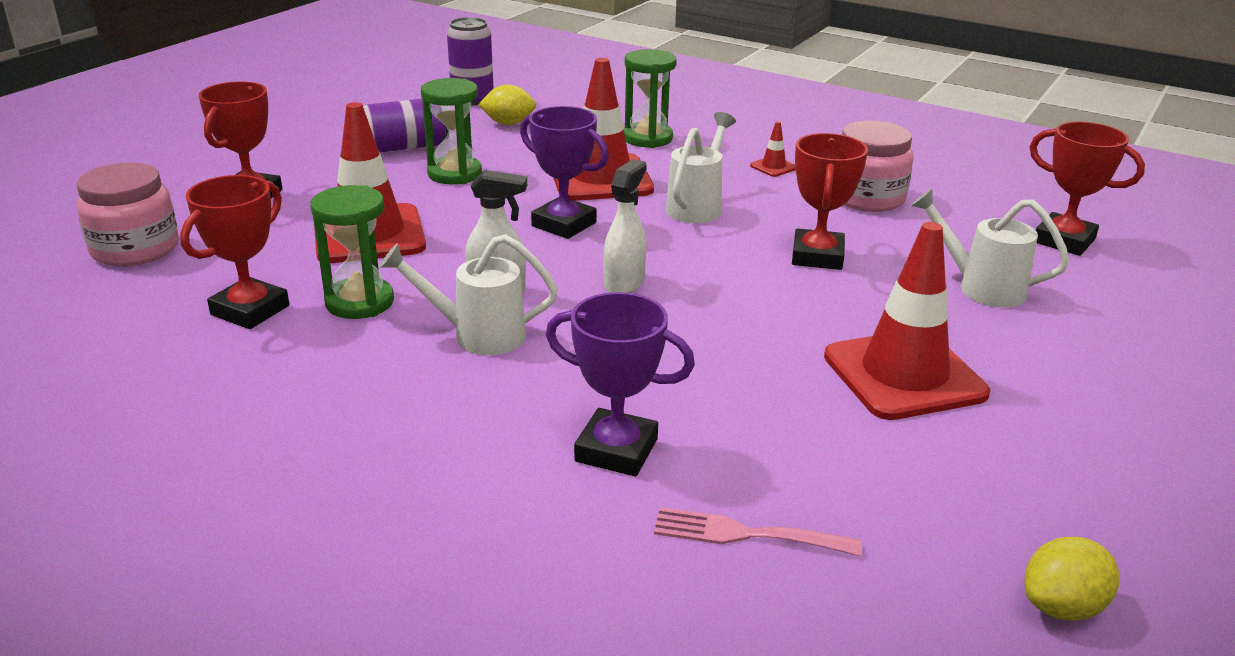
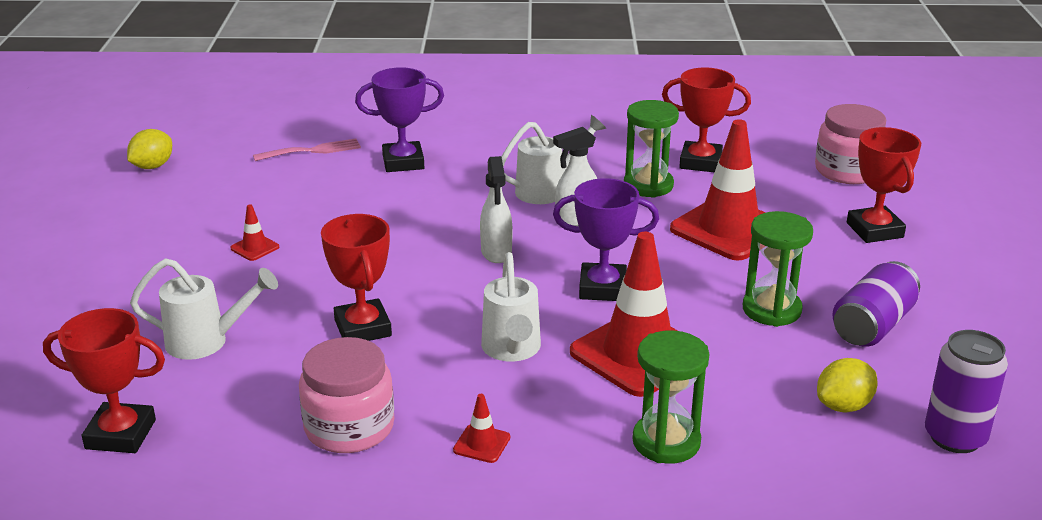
camera: 150 degrees right, 0 degrees up
(250, 310) = (700, 162): red trophy -> red trophy turned 75 degrees counterclockwise
(904, 375) = (255, 248): red traffic cone -> red traffic cone, size x0.40

